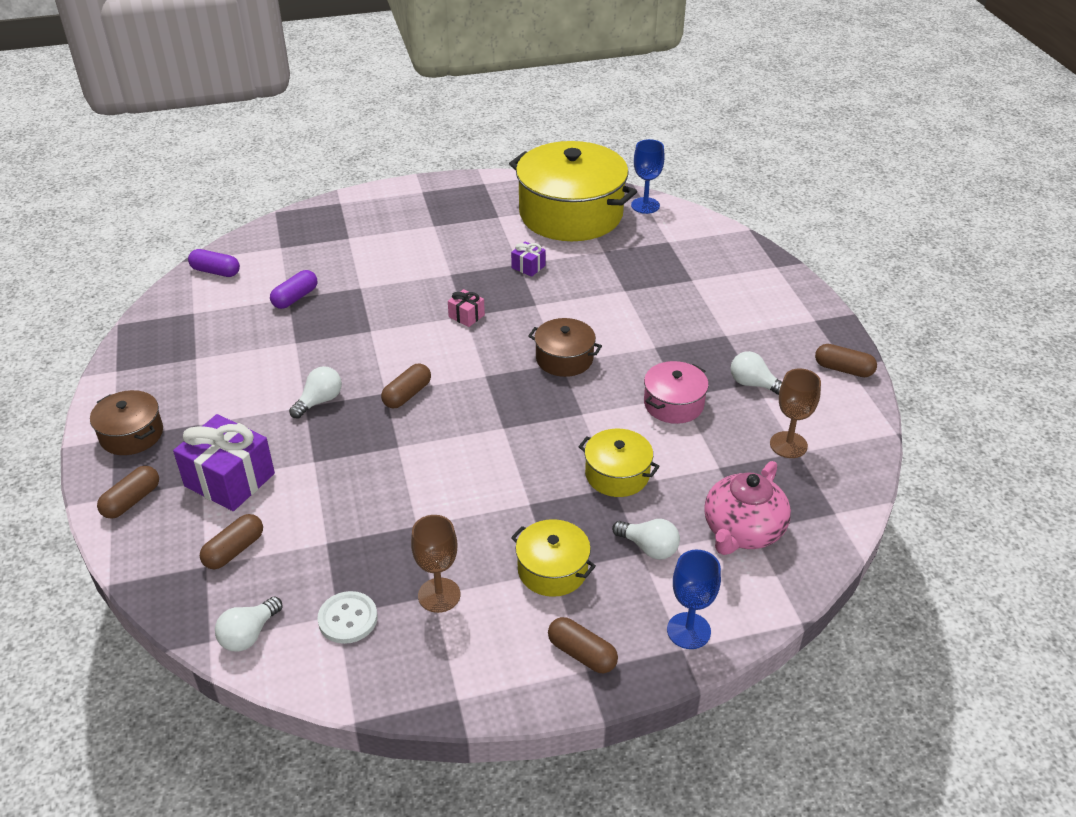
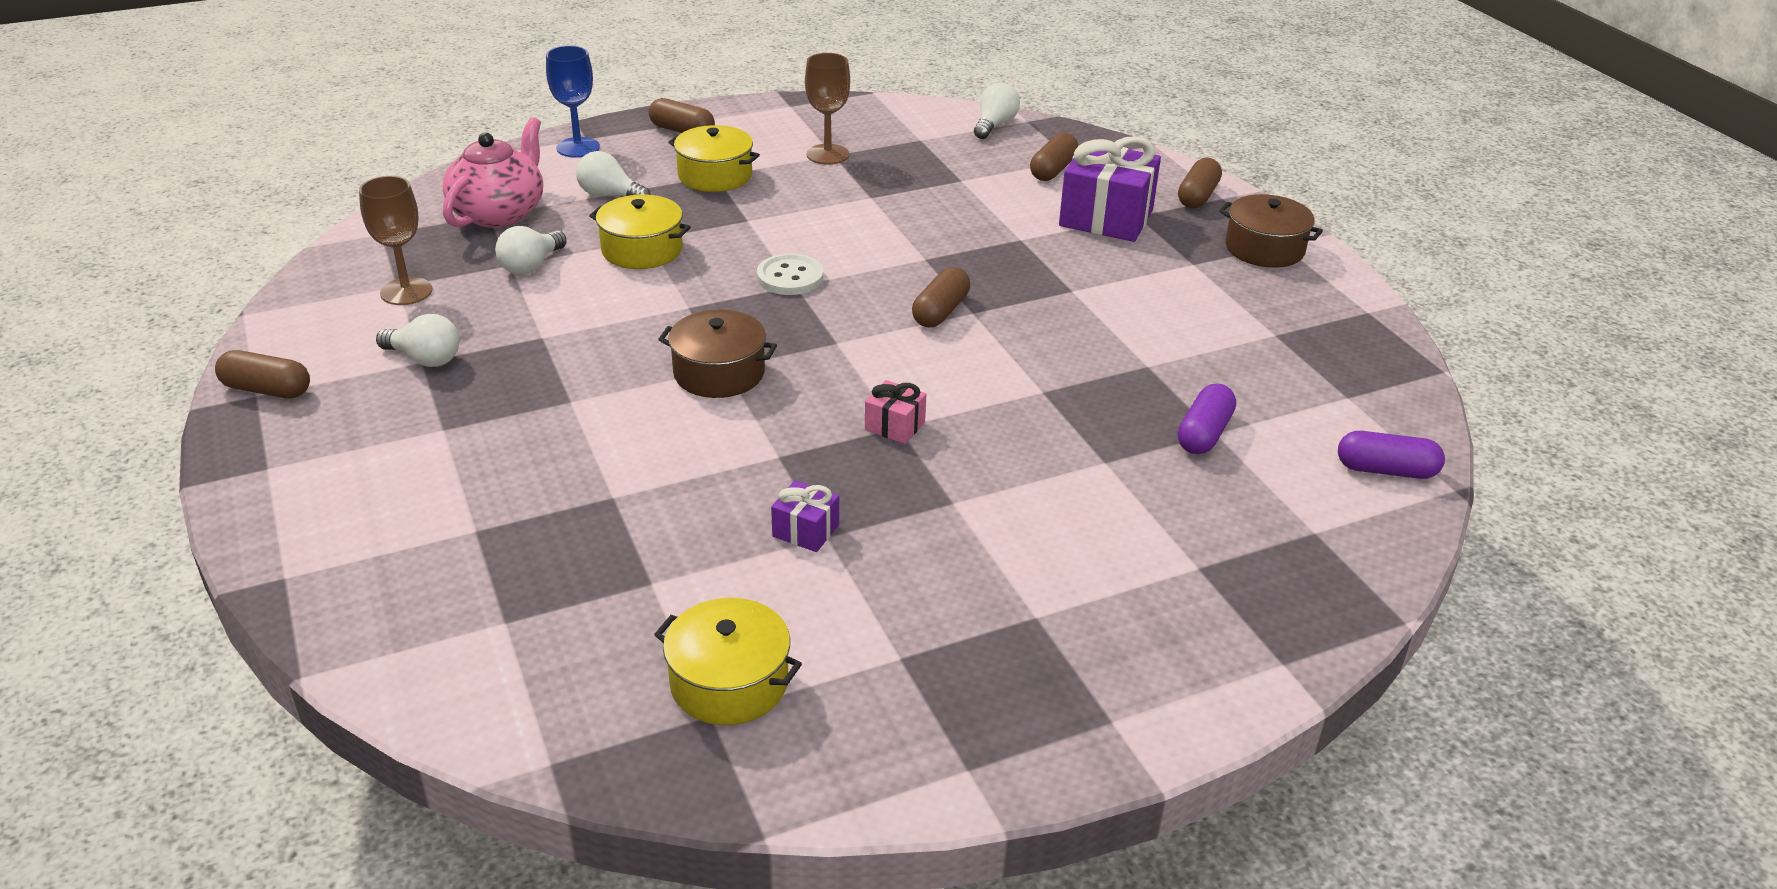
camera: 170 degrees right, 5 degrees down
(319, 401) = (1056, 296): white light bulb -> white light bulb (531, 266)
(348, 619) = (909, 137): white button -> white button (790, 277)
(571, 214) = (729, 682): yellow pot -> yellow pot, size x0.47
(645, 205) = (542, 730): blue goblet -> none
(673, 404) = (555, 326): pink pot -> none

